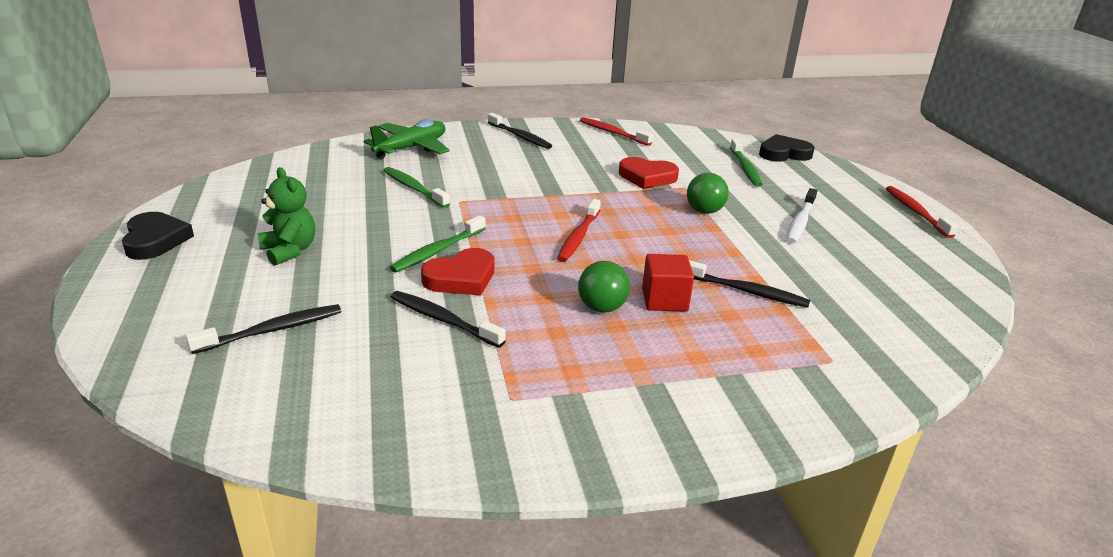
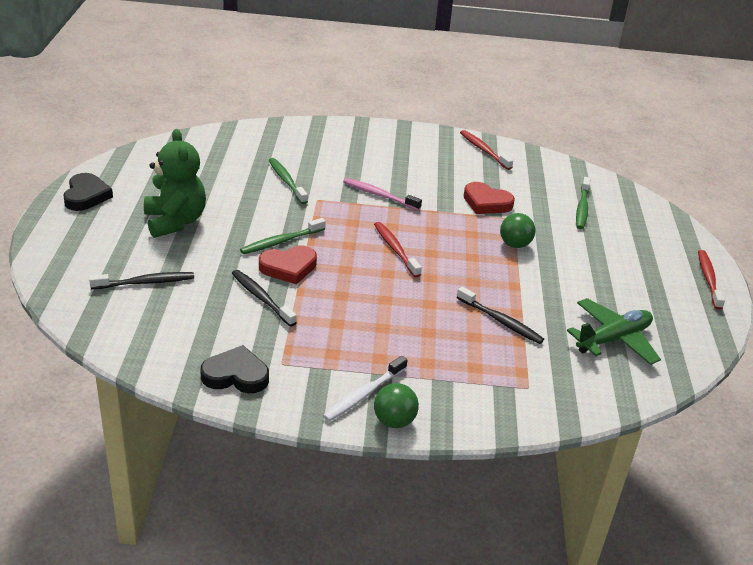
camera: 15 degrees right, 5 degrees up
(289, 251) = (175, 222): green teddy bear -> green teddy bear, size x1.51
(411, 148) = (301, 140): green plane -> green plane (613, 339)
(520, 136) = (398, 142): black toothbrush -> none
(528, 187) = (379, 195): none -> pink toothbrush
(578, 237) = (395, 249): red toothbrush -> red toothbrush turned 120 degrees clockwise
(602, 308) = (380, 312): green ball -> green ball (394, 421)
(664, 300) = (431, 315): red cube -> none
(784, 153) = (631, 198): black heart -> black heart (236, 375)
(800, 222) = (592, 269): white toothbrush -> white toothbrush (364, 394)

